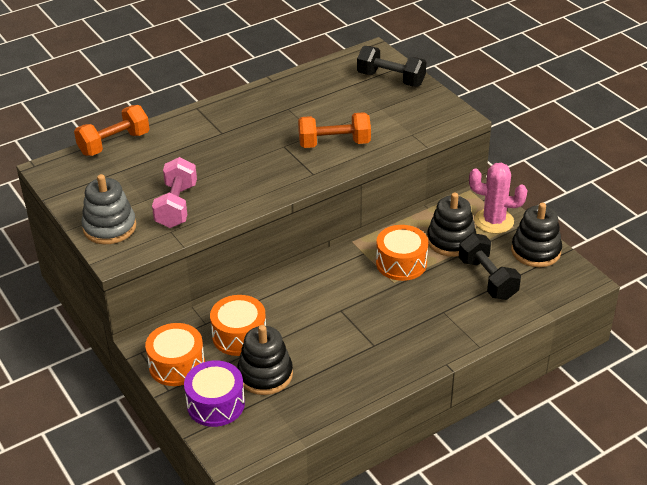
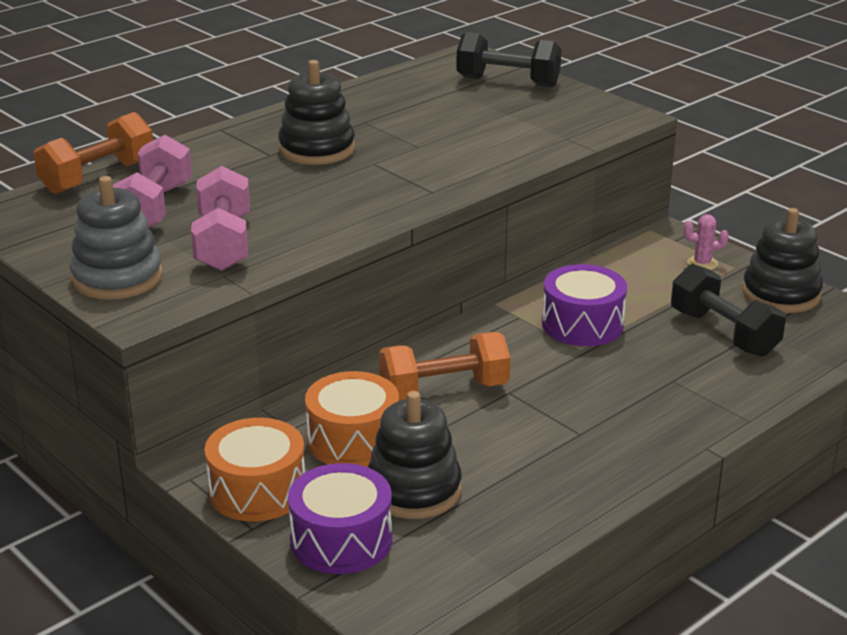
camera: 10 degrees left, 10 degrees down
(142, 173) = (154, 208): none -> pink dumbbell
(334, 143) = (451, 155): orange dumbbell -> orange dumbbell (444, 390)
(401, 263) = (582, 324): orange drum -> purple drum
(451, 241) = (648, 291): black stacking toy -> black stacking toy (317, 149)
(494, 221) = (702, 263): pink cactus -> pink cactus, size x0.50

